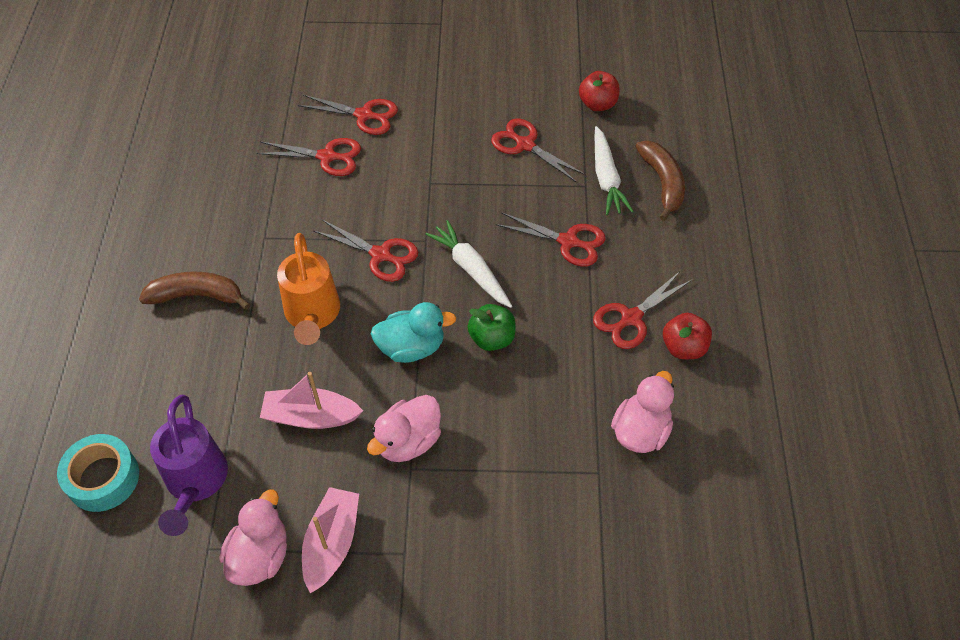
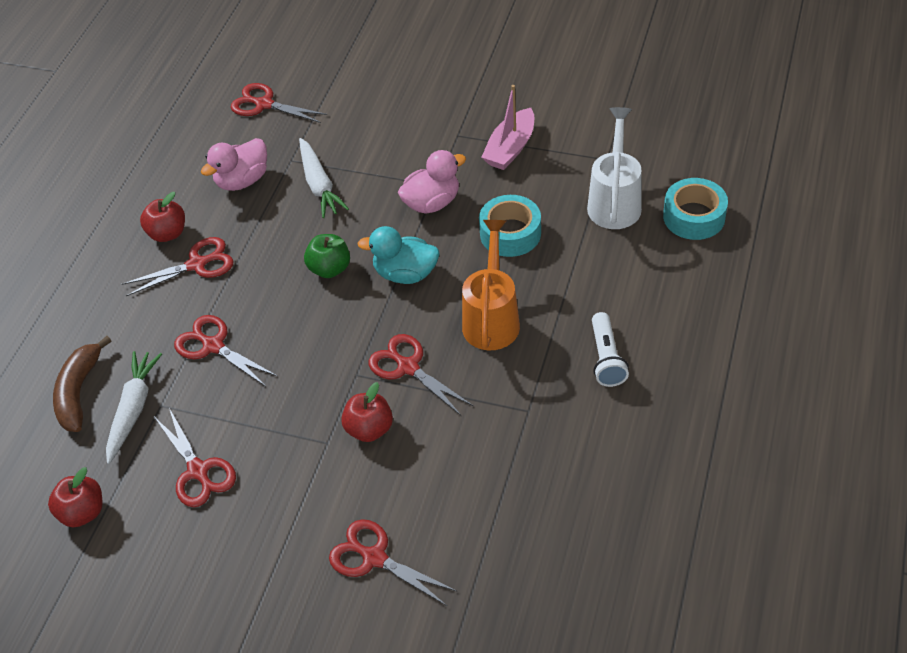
camera: 160 degrees left, 5 degrees down
(195, 483) = (614, 202): purple watering can -> white watering can
(197, 296) = (606, 358): brown banana -> white flashlight
(260, 555) = (566, 149): pink duck -> none
(310, 416) = (510, 233): pink boat -> turquoise tape
(327, 157) = (436, 503): red scissors -> red scissors (264, 104)
(398, 199) = (369, 429): none -> red apple
(471, 269) = (322, 335): white carrot -> white carrot (319, 185)

